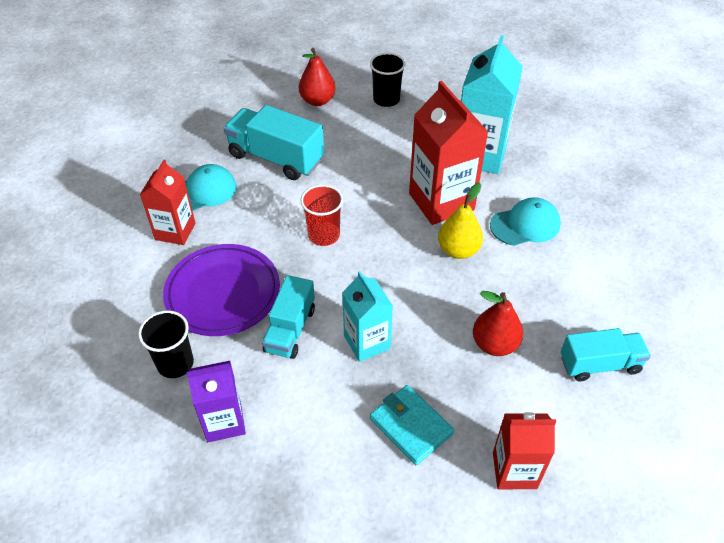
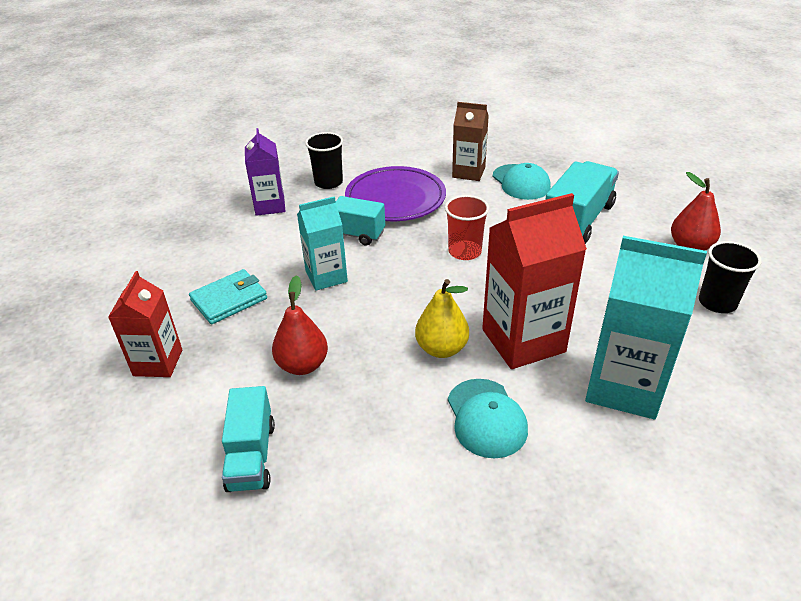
camera: 95 degrees right, 10 degrees down
(175, 231) = (468, 172): red carton -> brown carton

